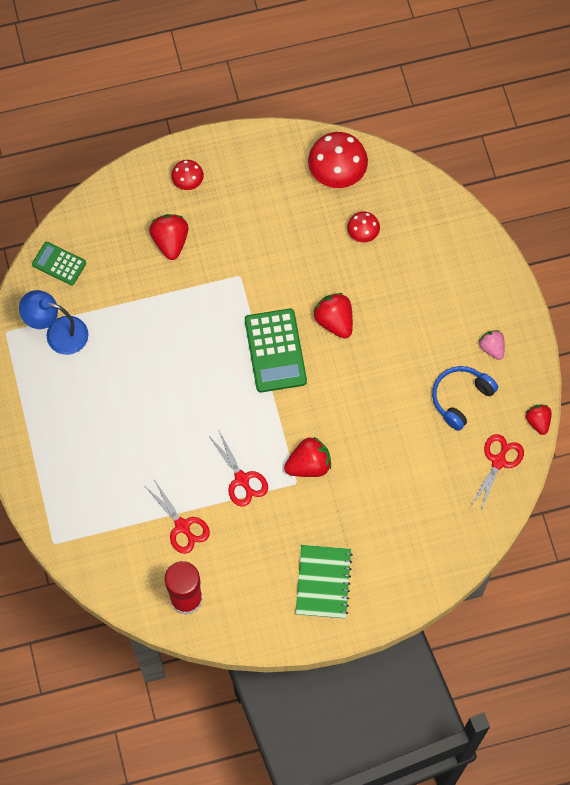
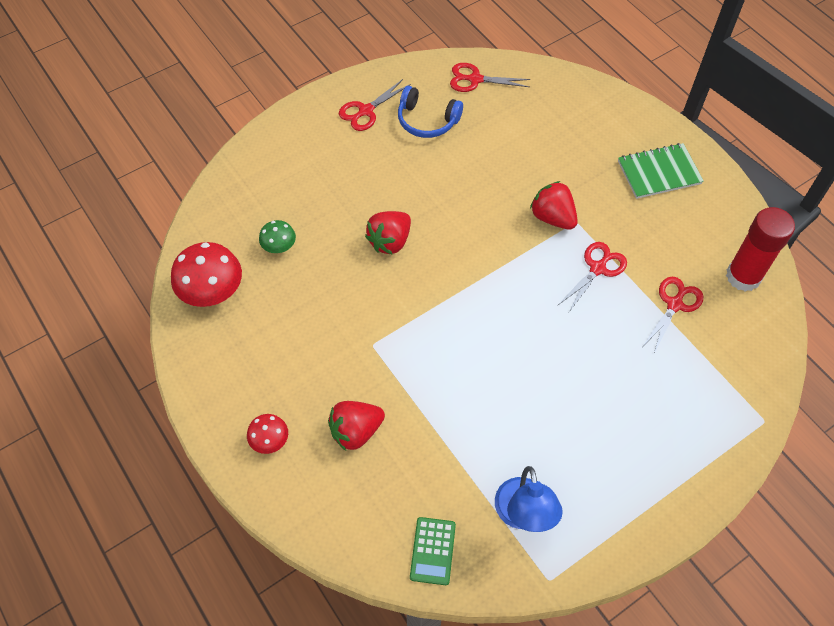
camera: 110 degrees left, 10 degrees down
(275, 351) = (446, 283): green calculator -> none
(363, 233) = (279, 246): red mushroom -> green mushroom
(492, 348) = (366, 111): pink strawberry -> red scissors
(538, 421) = (424, 62): red strawberry -> none

